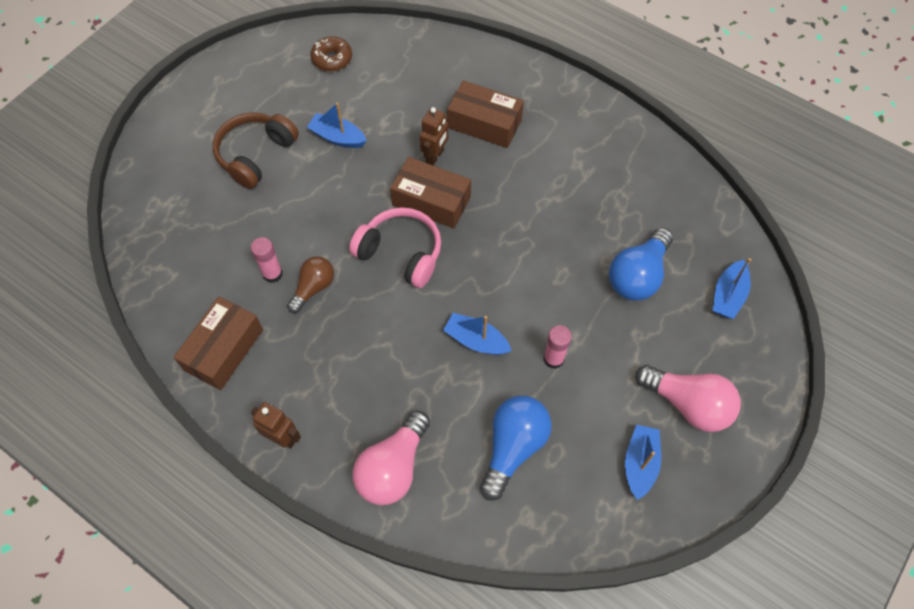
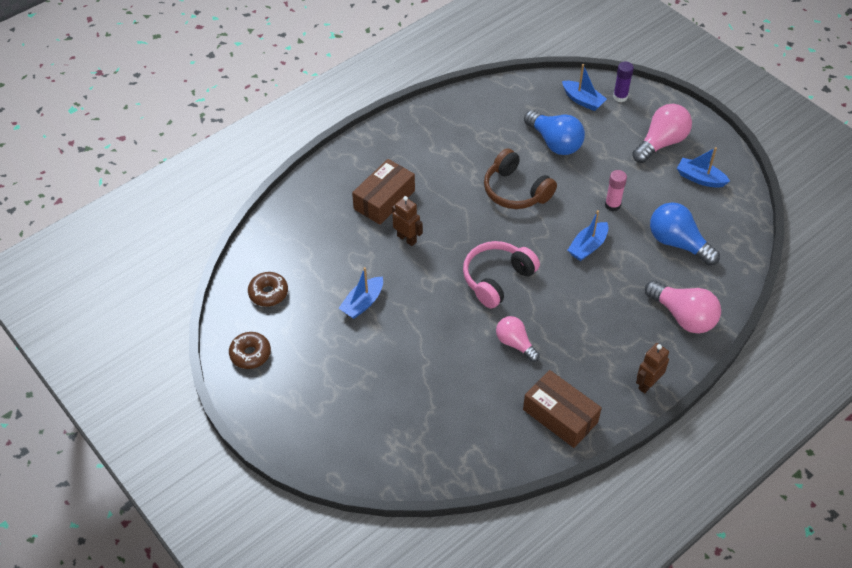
camera: 75 degrees left, 10 degrees down
(255, 155) = (361, 368): brown headphones -> brown headphones (516, 191)
(256, 65) = (250, 354): none -> brown donut
(273, 274) = (494, 371): pink glue stick -> none
(313, 288) = (515, 343): brown light bulb -> pink light bulb
(431, 201) = (452, 249): brown box -> none
(755, 340) = (620, 97): none -> purple glue stick

